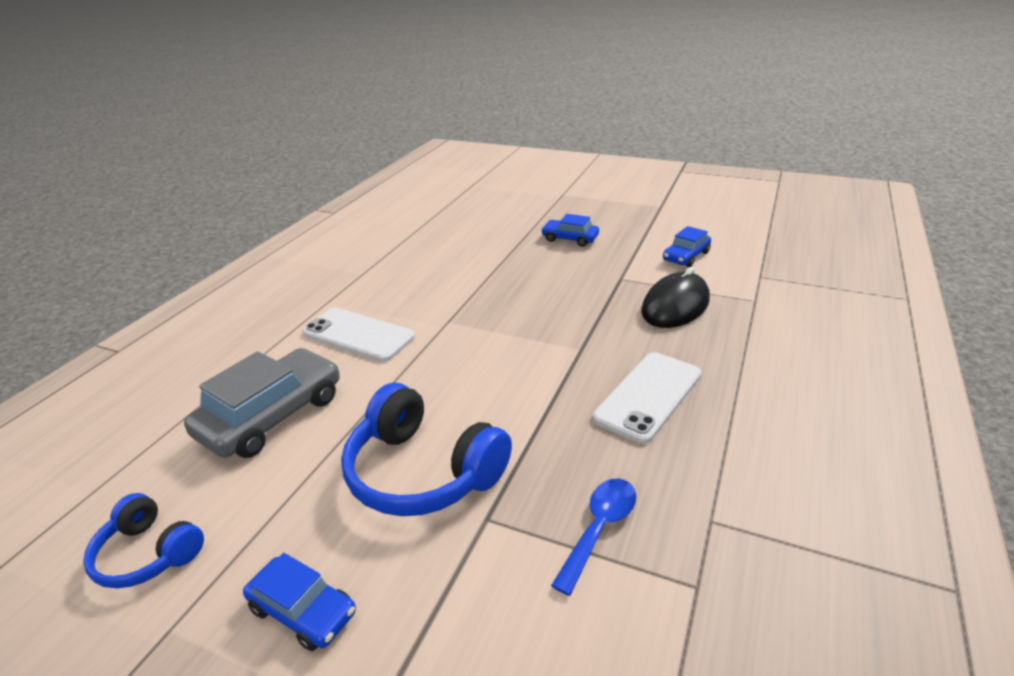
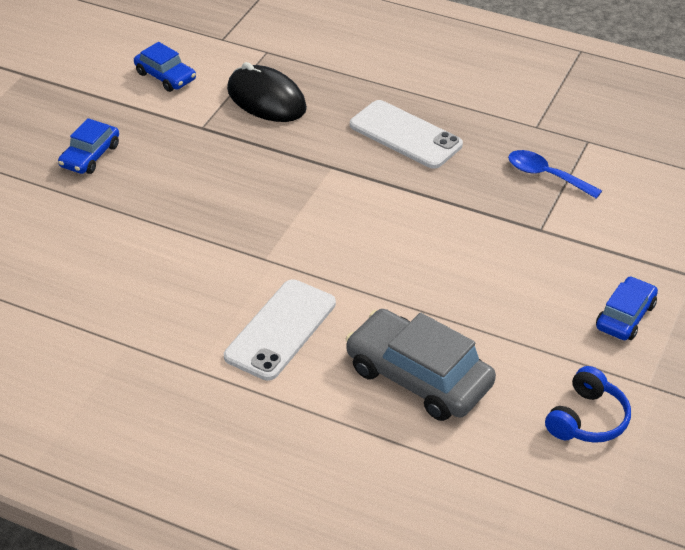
camera: 90 degrees left, 10 degrees up
(422, 472) = (494, 265): blue headphones -> none

